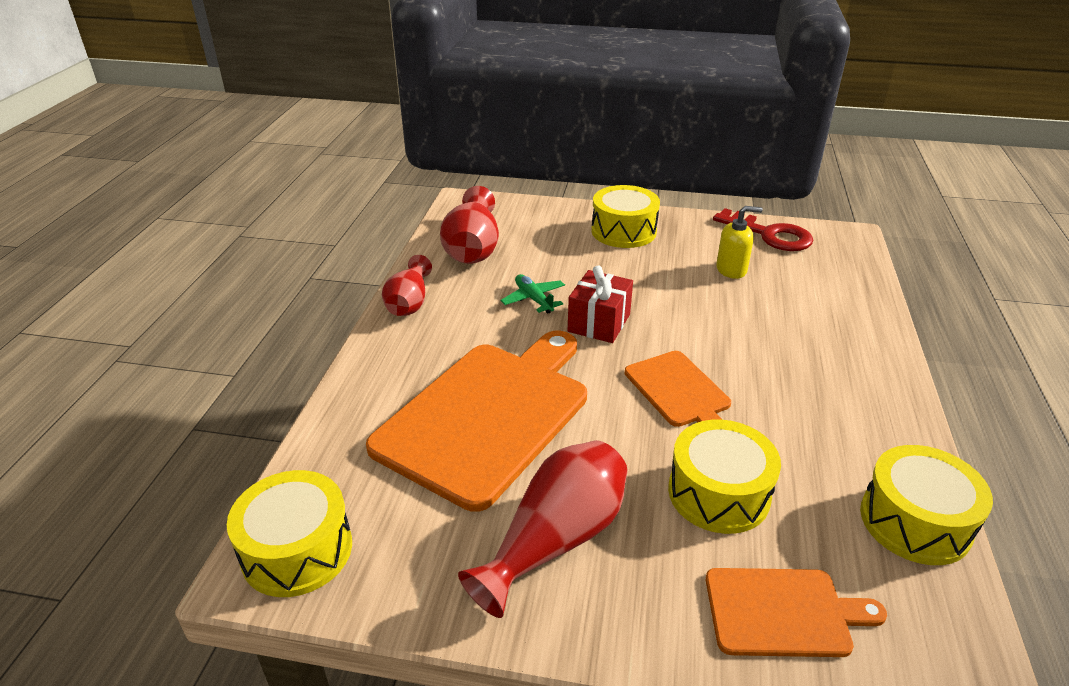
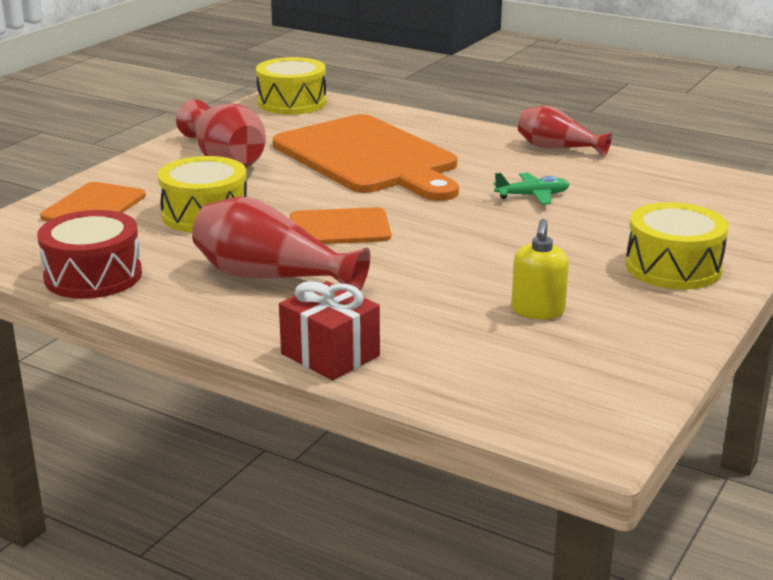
camera: 110 degrees right, 10 degrees down
(473, 248) = (658, 183): red vase -> red vase (271, 278)
(599, 323) = (469, 216): red gift -> red gift (330, 355)
(769, 234) = (626, 368): red key -> none
(915, 521) = (93, 276): yellow drum -> red drum

